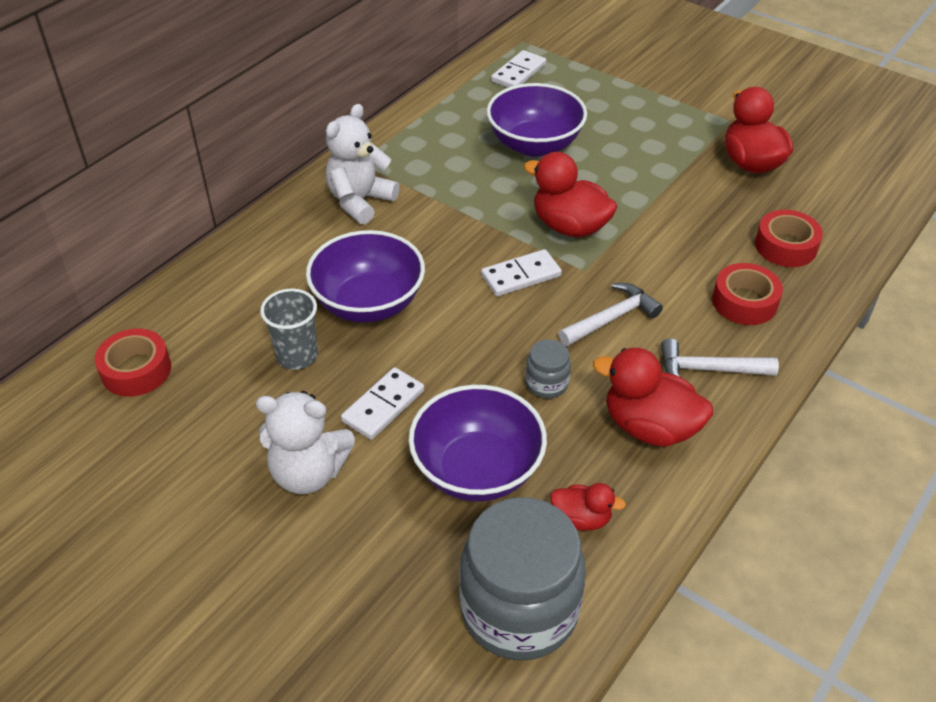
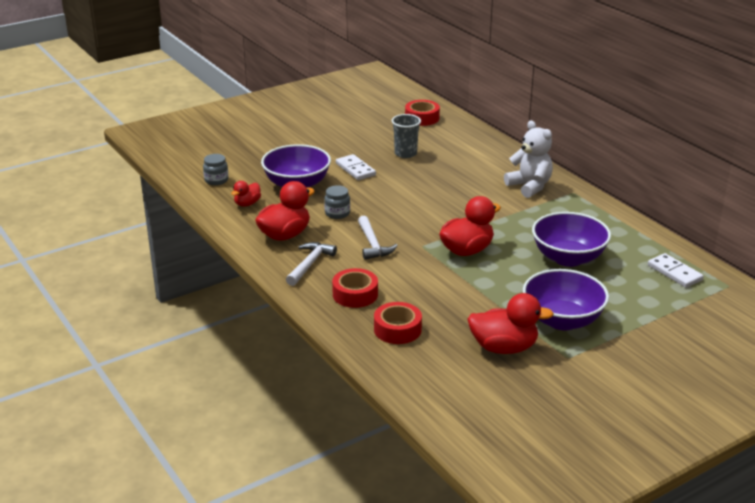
camera: 110 degrees right, 15 degrees down
(308, 473) = (328, 148): white teddy bear -> none
(368, 303) = (433, 176): purple bowl -> purple bowl (562, 320)
(519, 610) = (216, 180): grey jar -> grey jar, size x0.44
(521, 276) = (428, 224): white domino -> none

